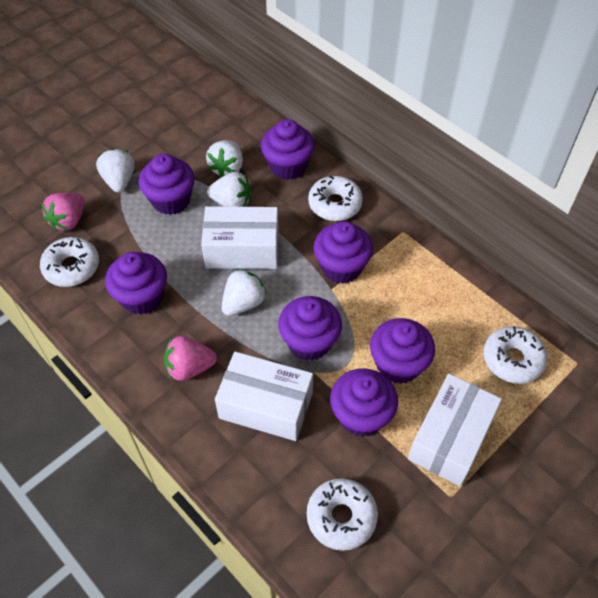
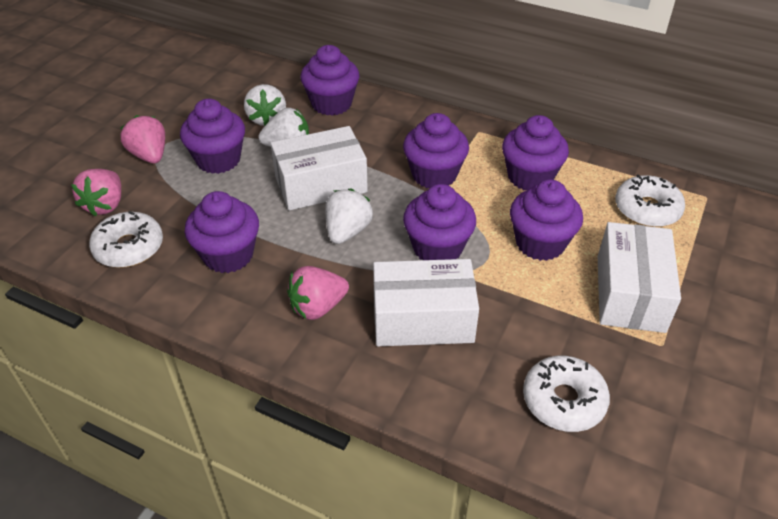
camera: 20 degrees left, 10 degrees down
(119, 181) = (150, 155): white strawberry -> pink strawberry
(335, 204) = (397, 124): white donut -> none
(361, 415) = (529, 299): purple cupcake -> purple cupcake (530, 177)

